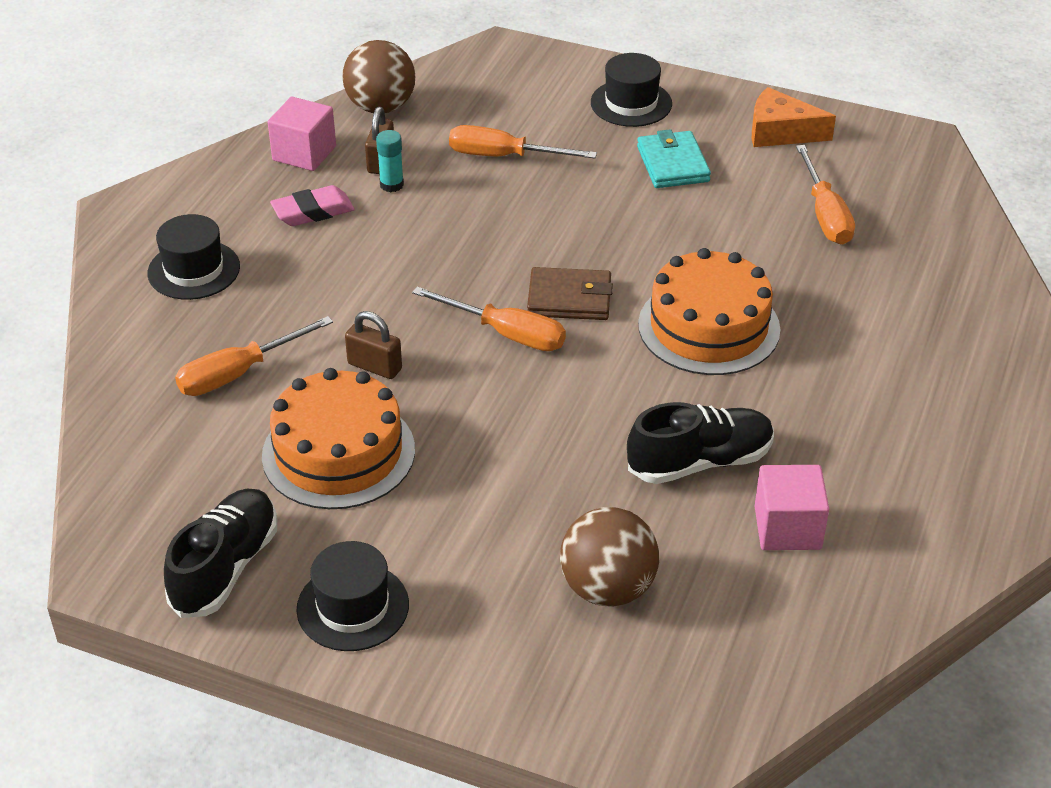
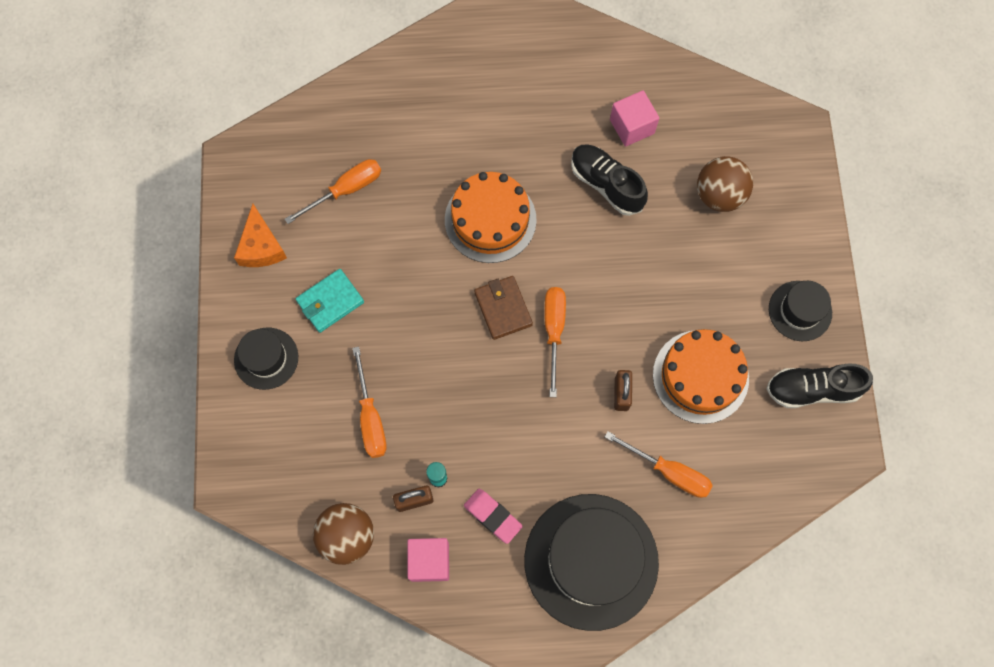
camera: 115 degrees left, 30 degrees up
(194, 270) = (591, 561): black hat -> black hat, size x1.98

